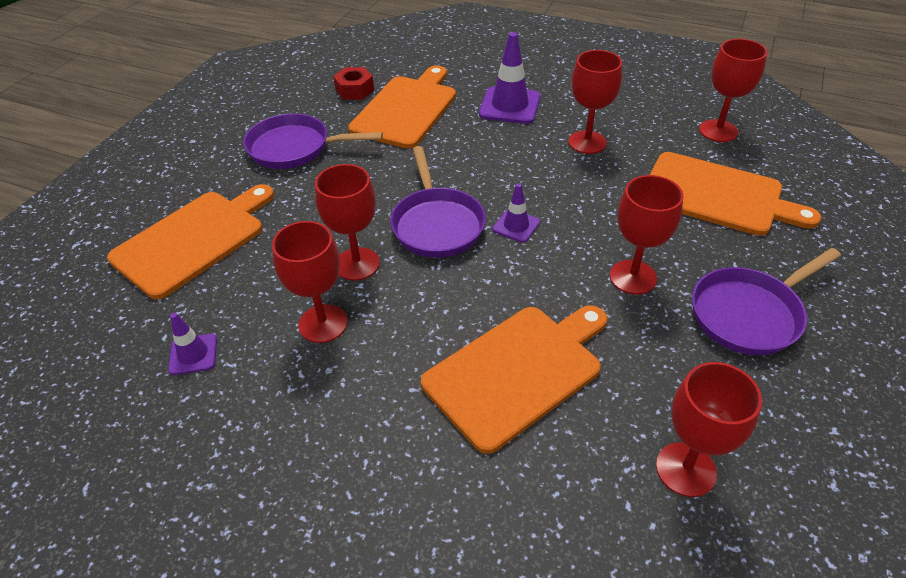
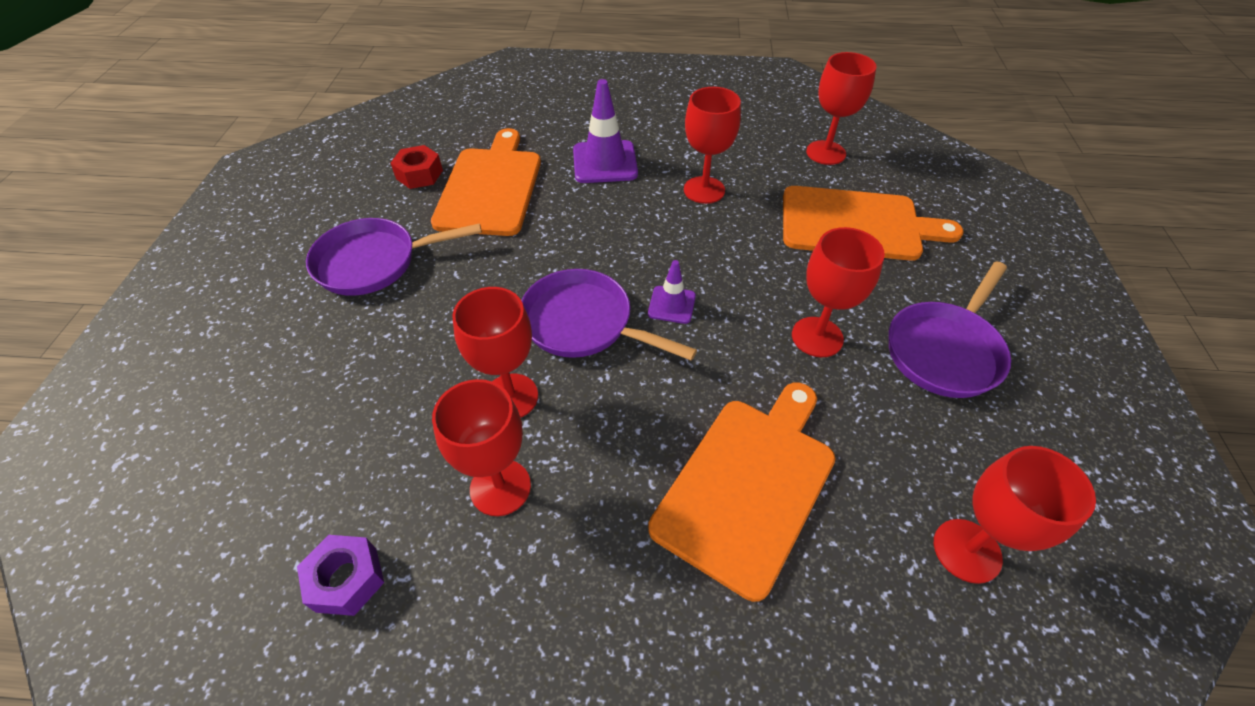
camera: 20 degrees left, 5 degrees up
(193, 354) = (347, 579): purple traffic cone -> purple nut
(194, 240) = (287, 416): orange cutting board -> none
(437, 224) = (583, 323): purple pan -> purple pan turned 150 degrees clockwise

